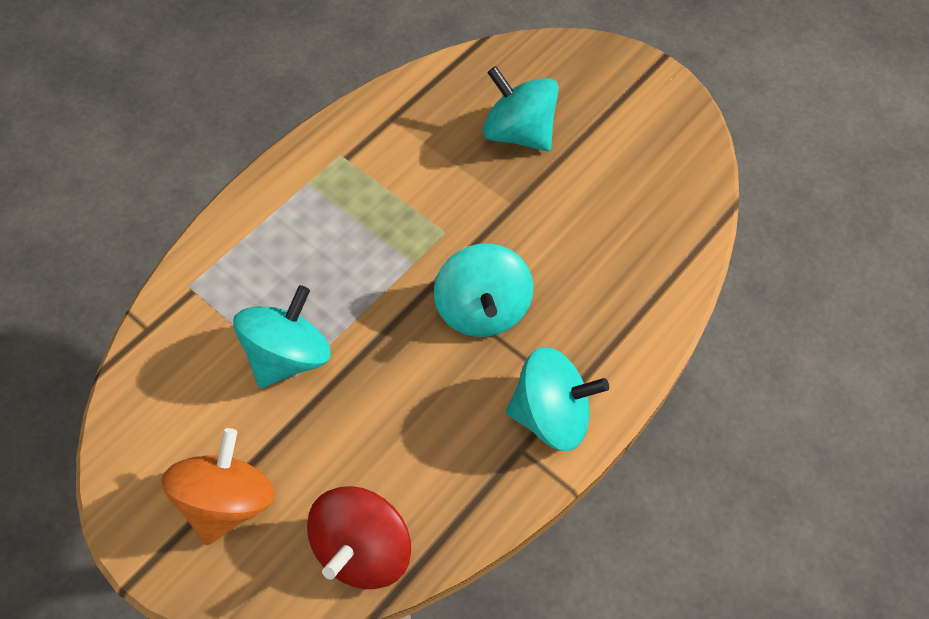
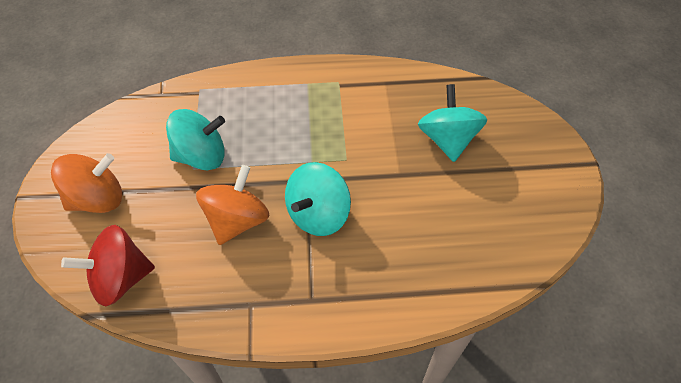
camera: 45 degrees right, 5 degrees down
(411, 385) = (237, 220): none -> orange spinning top
(551, 414) = (287, 302): turquoise spinning top -> none

